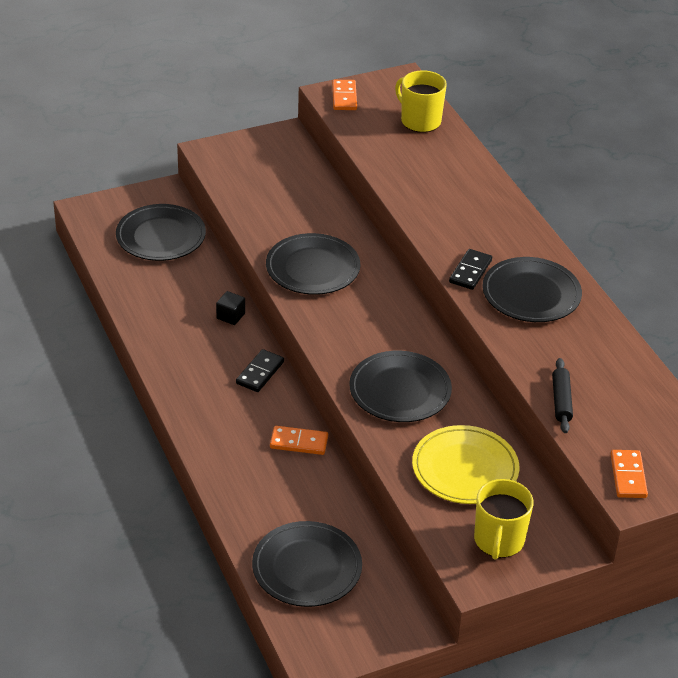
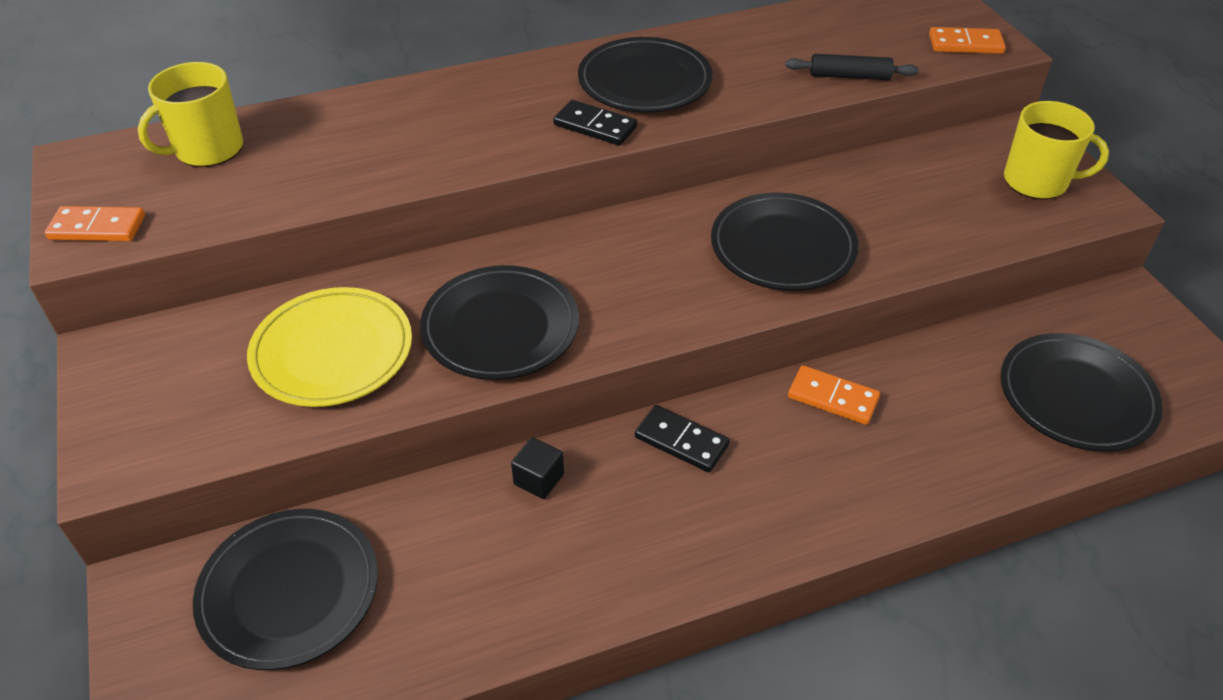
camera: 85 degrees left, 5 degrees up
(299, 442) = (833, 397): orange domino -> orange domino turned 75 degrees counterclockwise
(465, 469) = (922, 199): yellow plate -> yellow plate (332, 351)

